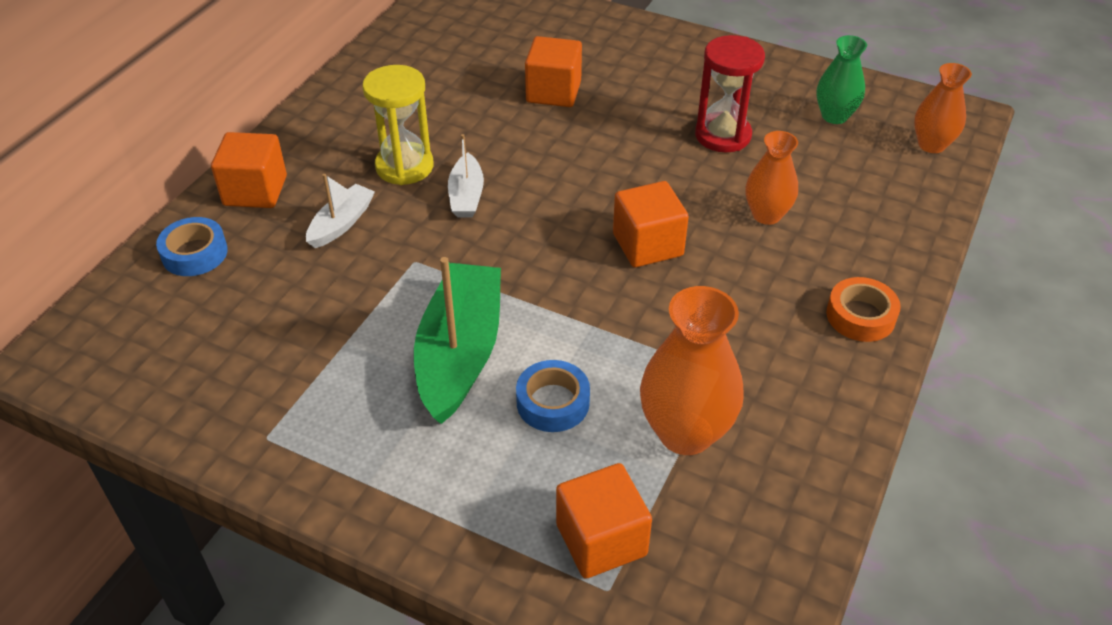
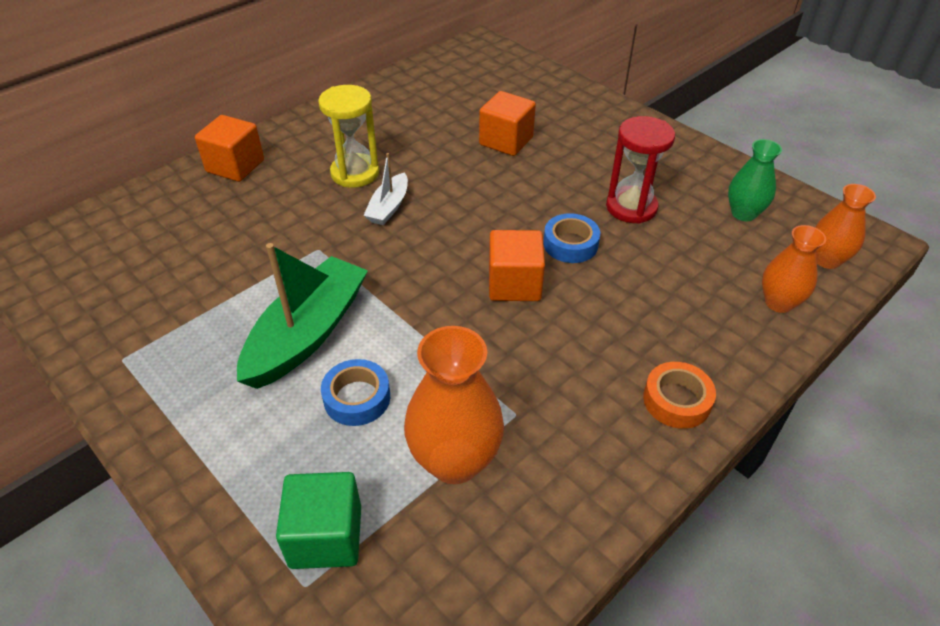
camera: 20 degrees right, 0 degrees up
(194, 253) = (164, 202): blue tape -> blue tape (570, 244)
(341, 223) = (281, 205): white boat -> none
(601, 539) = (326, 536): orange cube -> green cube
(766, 215) = (634, 285): orange vase -> orange vase (778, 303)

